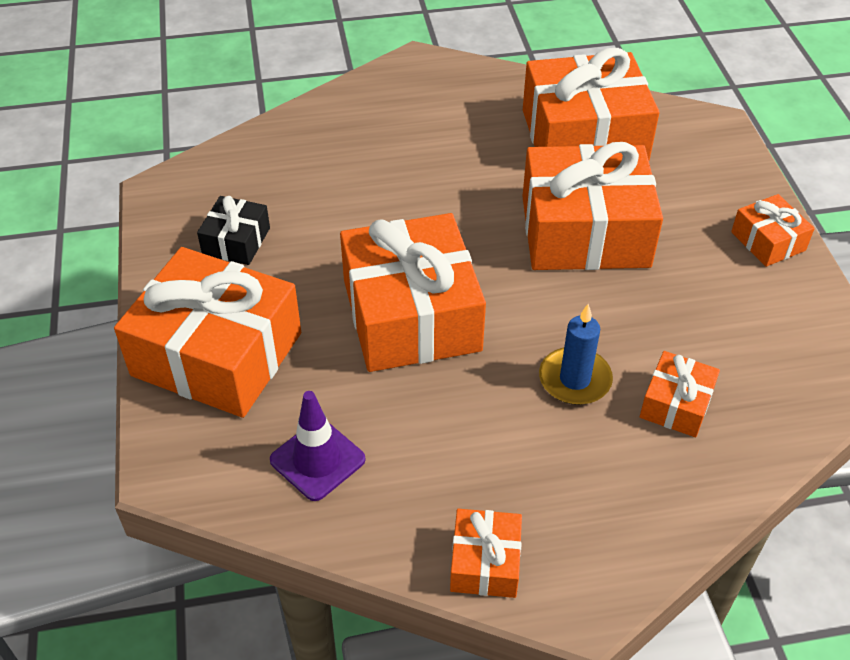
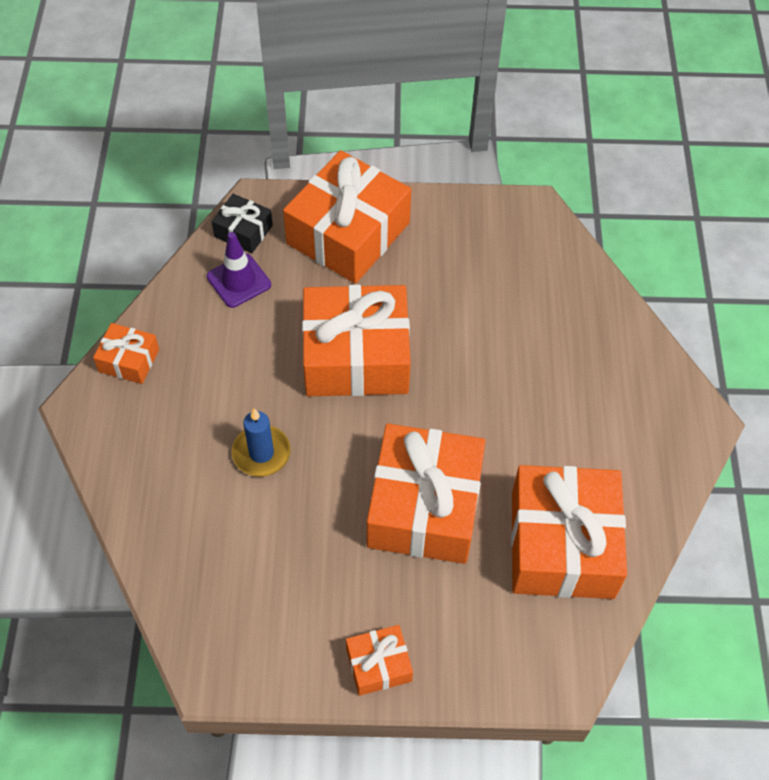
camera: 100 degrees right, 10 degrees up
(236, 241) = (463, 253): black gift -> black gift (243, 231)
(676, 404) = (216, 518): orange gift -> none

